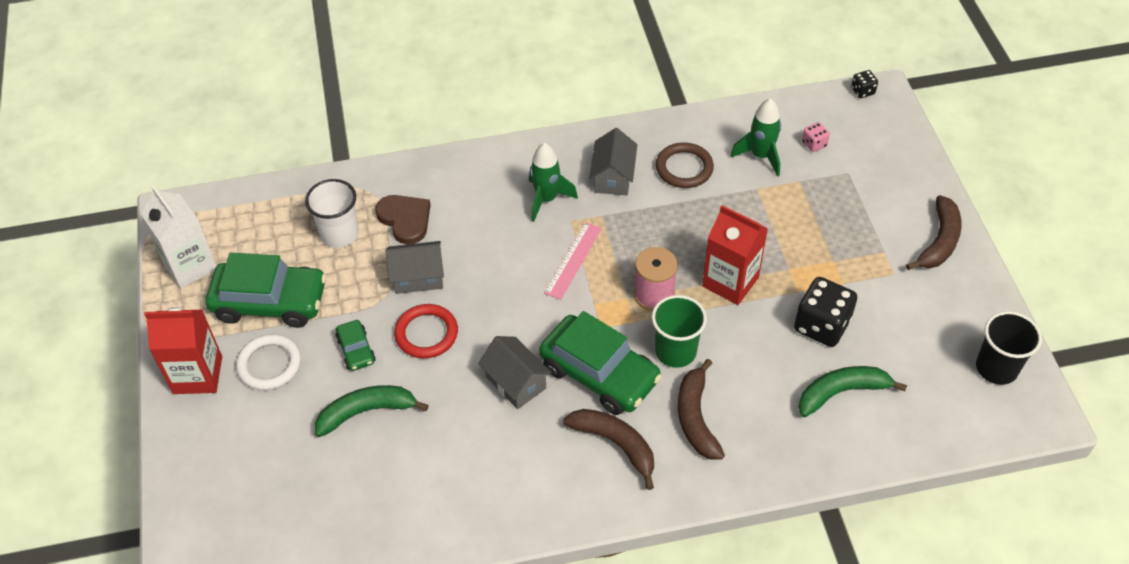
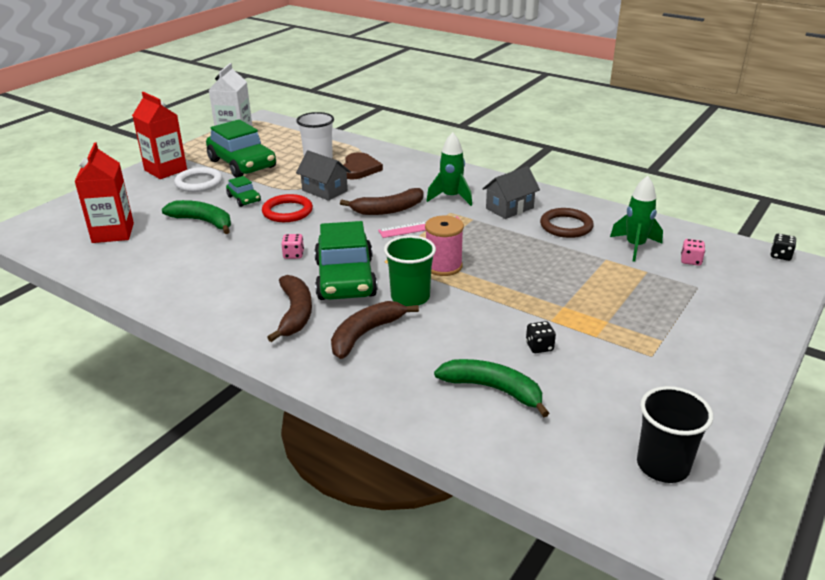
camera: 45 degrees right, 20 degrees down
(356, 350) = (244, 199): green car -> green car turned 60 degrees counterclockwise
(516, 382) = (293, 255): grey house -> pink dice
(730, 282) = (507, 289): red carton -> red carton (113, 233)
(821, 325) = (539, 346): black dice -> black dice, size x0.48
(939, 241) = (726, 361): brown banana -> brown banana (388, 210)

